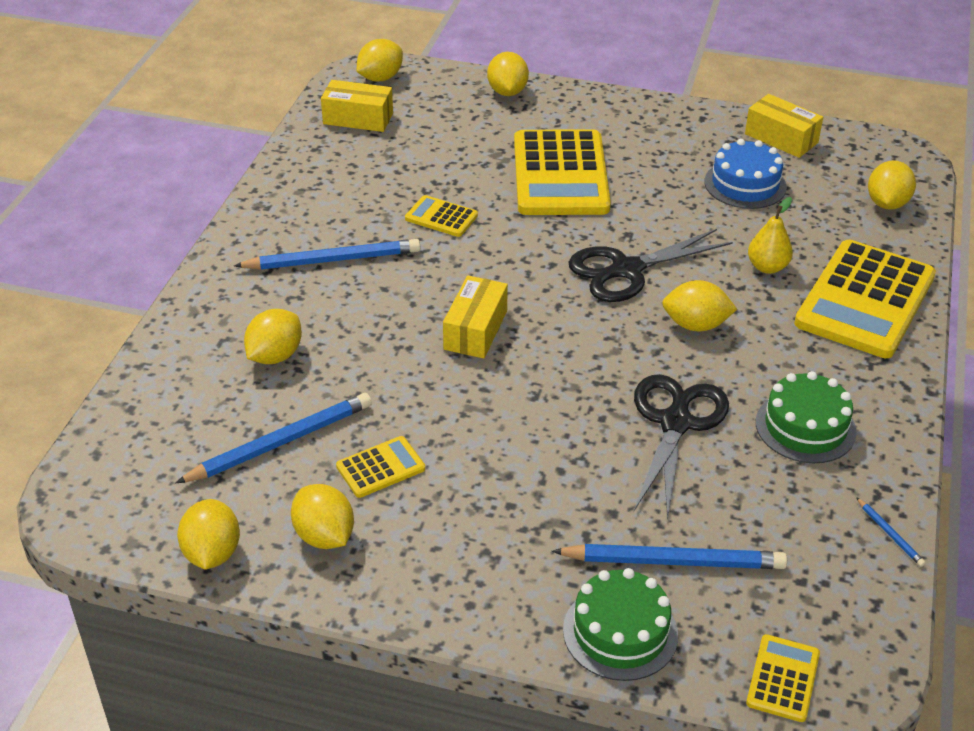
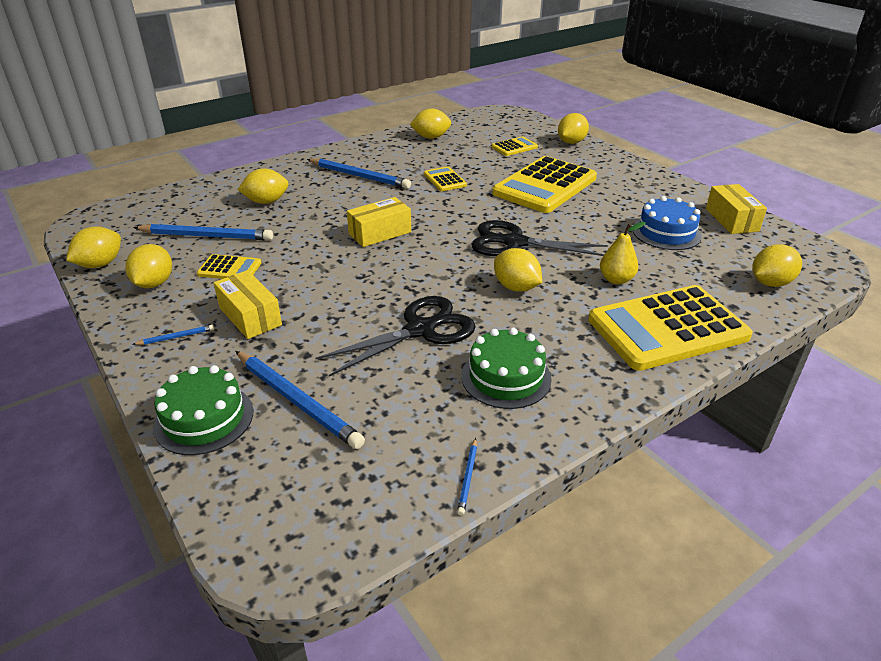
camera: 40 degrees right, 5 degrees down
(358, 118) = (468, 128): yellow box -> yellow box (250, 316)
(380, 78) = (507, 117): yellow lemon -> yellow lemon (431, 137)
(457, 577) = (176, 337): none -> blue pencil
(782, 678) = (248, 516): yellow calculator -> yellow calculator (514, 147)

